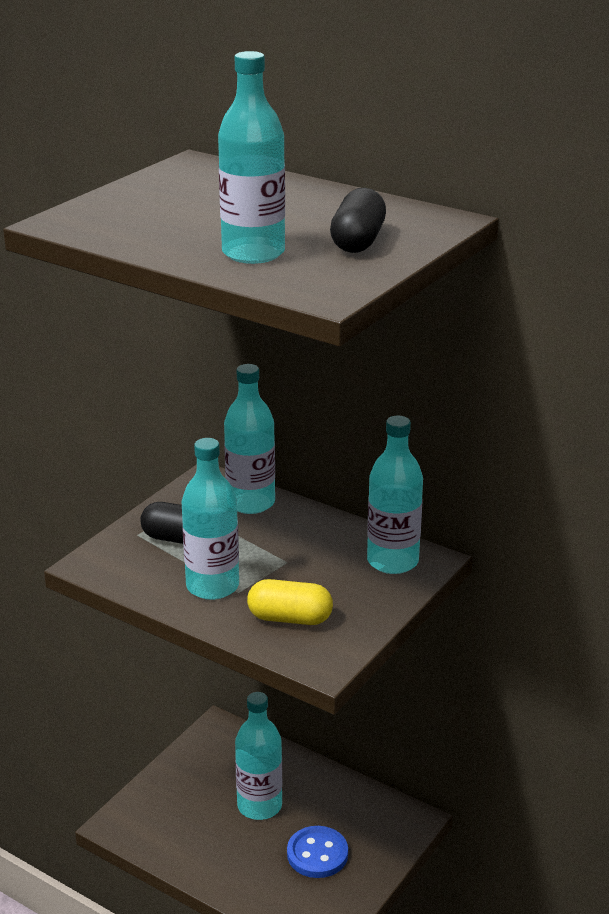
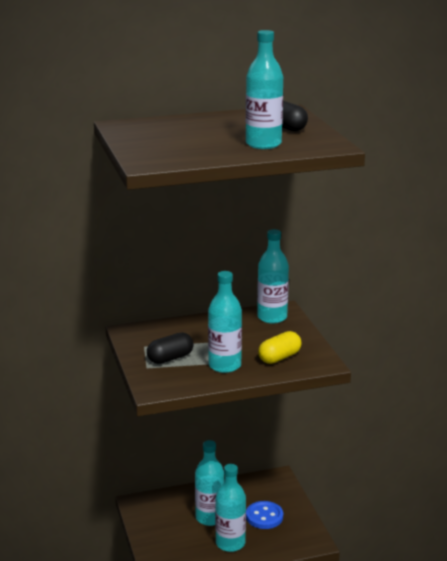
camera: 50 degrees left, 5 degrees down
(251, 503) = (168, 329): turquoise bottle -> turquoise bottle (230, 543)

